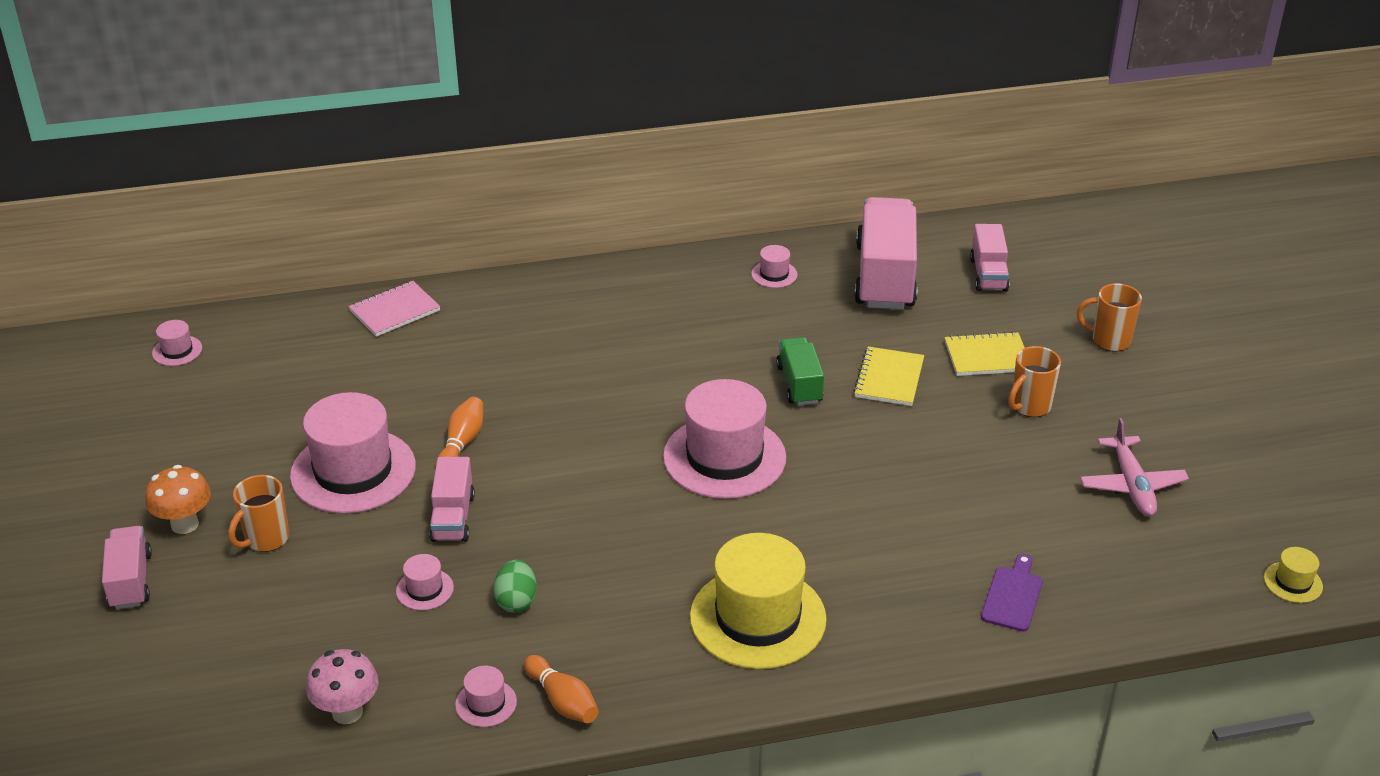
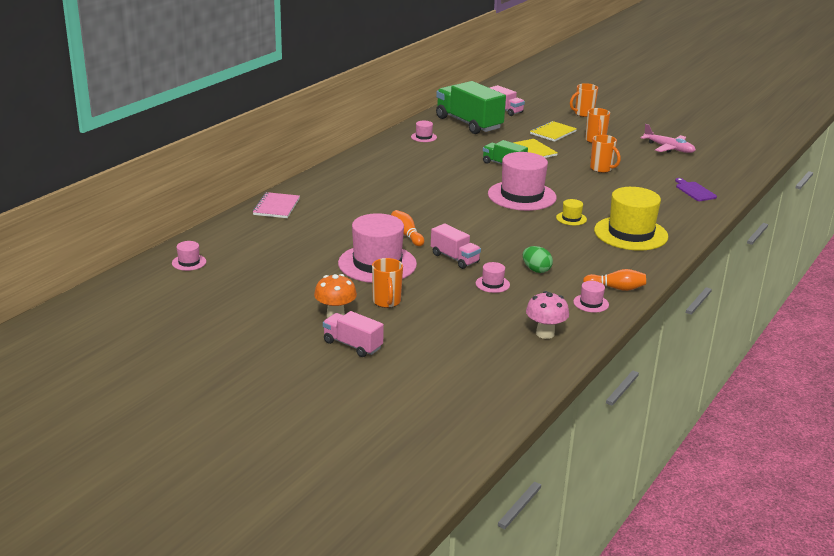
camera: 45 degrees left, 10 degrees down
(884, 277) = (468, 123): pink truck -> green truck
(936, 469) = (601, 169): none -> orange mug
(1293, 582) = (760, 153): yellow hat -> yellow hat (571, 218)

